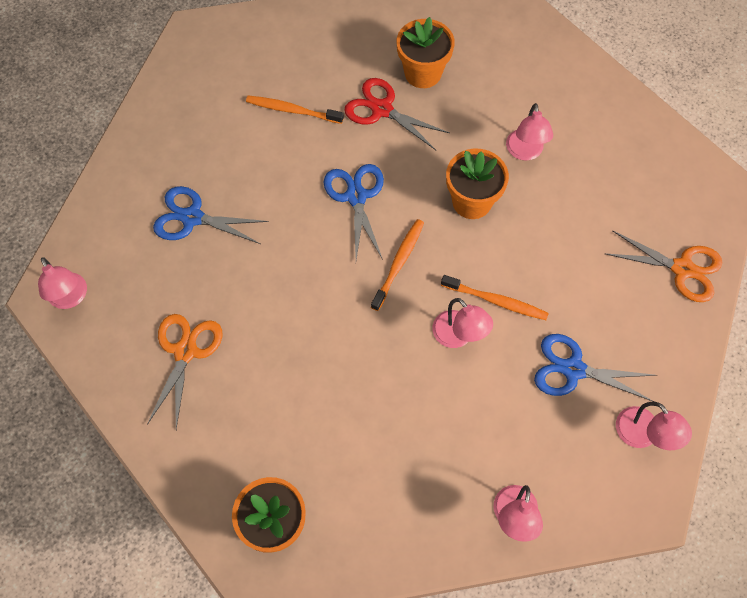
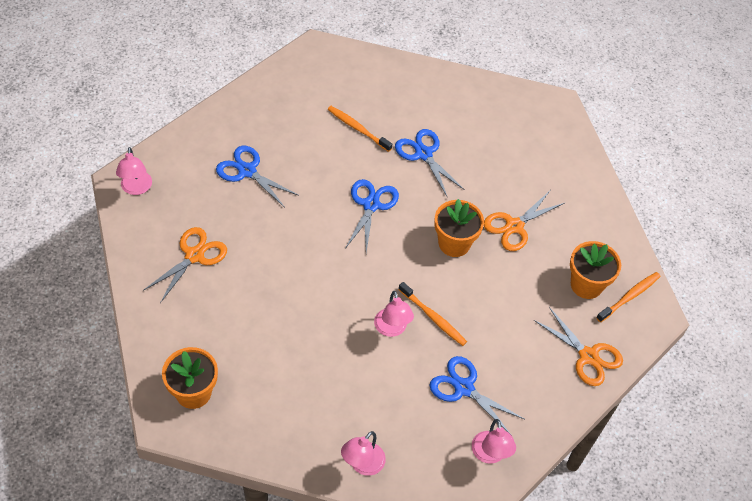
camera: 20 degrees right, 10 degrees down
(382, 109) = (423, 154): red scissors -> blue scissors
(399, 263) = (377, 262): orange toothbrush -> orange toothbrush (630, 296)
(423, 73) = (468, 141): orange flower pot -> orange flower pot (586, 285)
(525, 152) = (514, 226): pink lamp -> orange scissors

